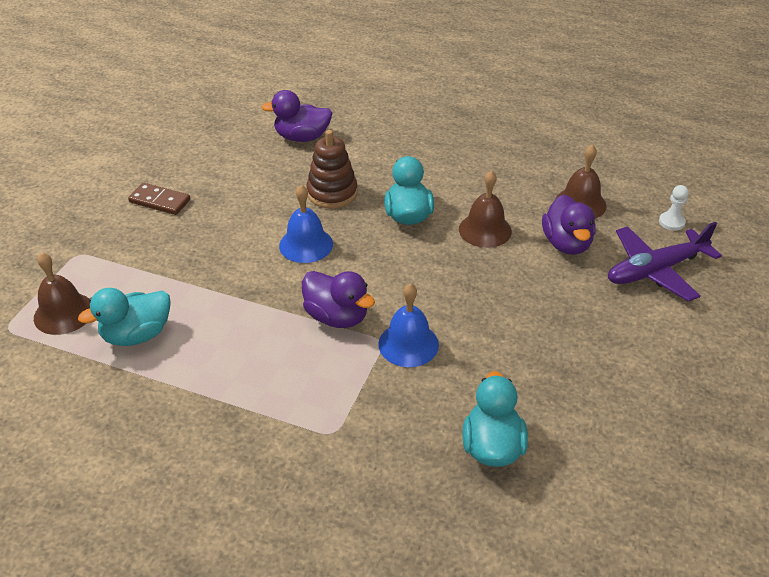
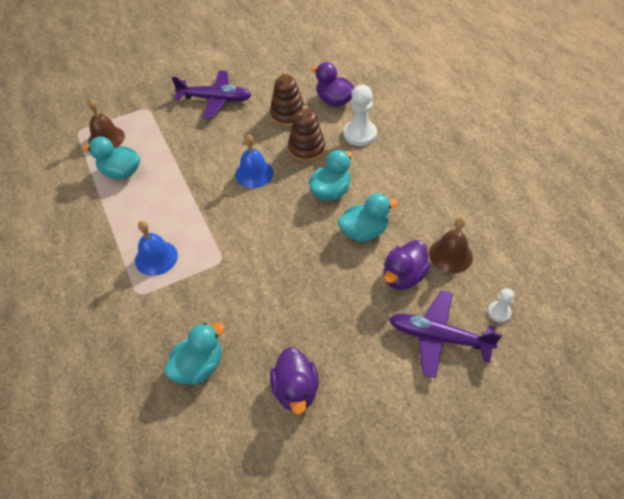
camera: 45 degrees right, 10 degrees up
(159, 201) = (215, 99): brown domino -> purple plane
(269, 173) = (288, 115): none -> brown stacking toy
(337, 317) = (217, 229): purple duck -> purple duck (295, 390)
(368, 153) = (360, 134): none -> white pawn
(408, 344) = (232, 272): blue bell -> blue bell (156, 258)
(485, 230) = (364, 231): brown bell -> turquoise duck

